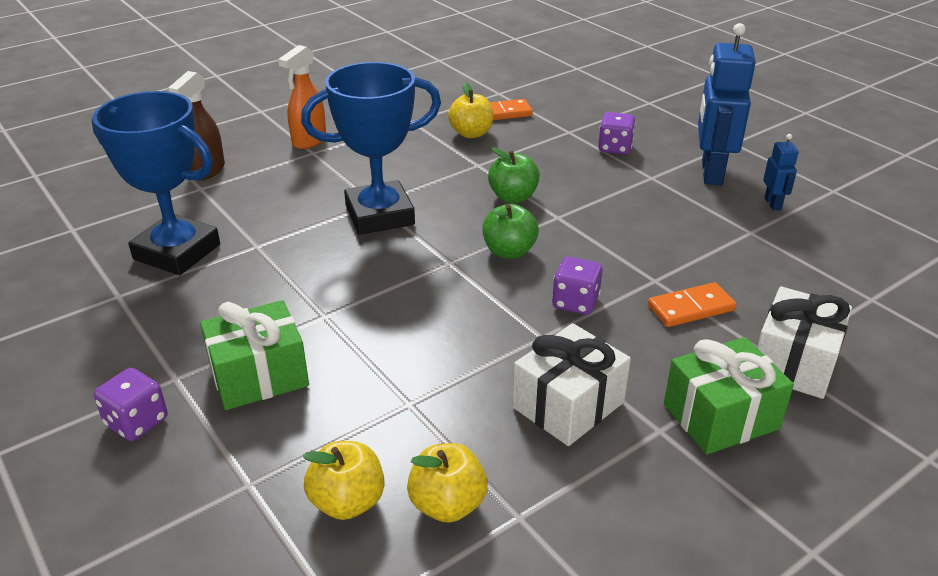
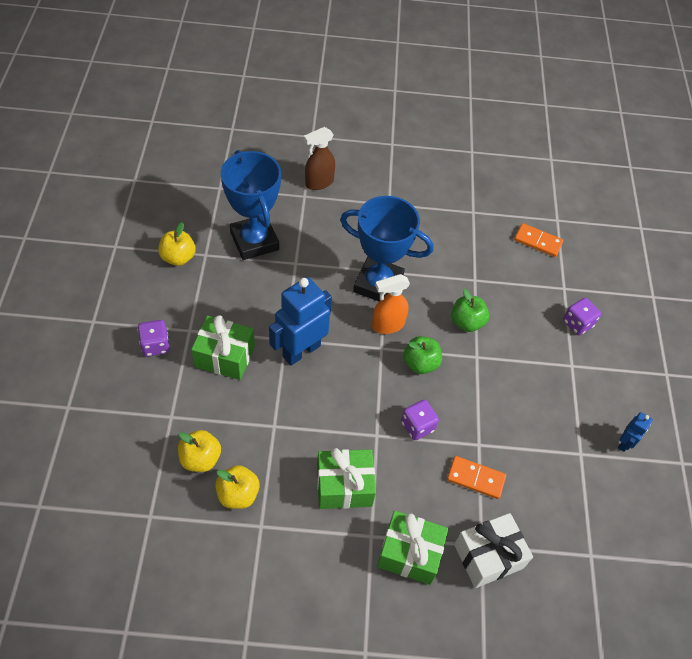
camera: 35 degrees right, 20 degrees up
(309, 141) = (395, 192): orange spray bottle -> orange spray bottle (387, 325)
(471, 133) = (498, 248): yellow apple -> yellow apple (178, 257)
(568, 405) = (344, 486): white gift -> green gift
(711, 173) = (616, 389): blue robot -> blue robot (301, 351)

